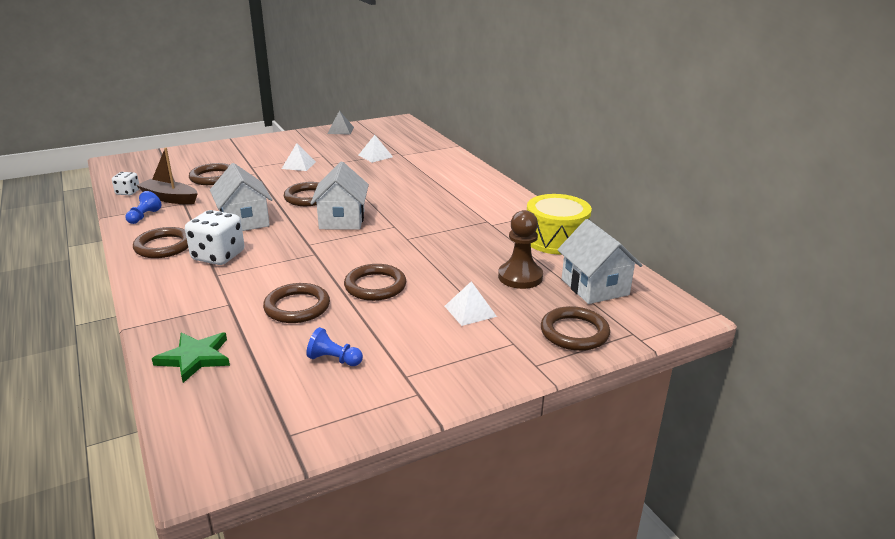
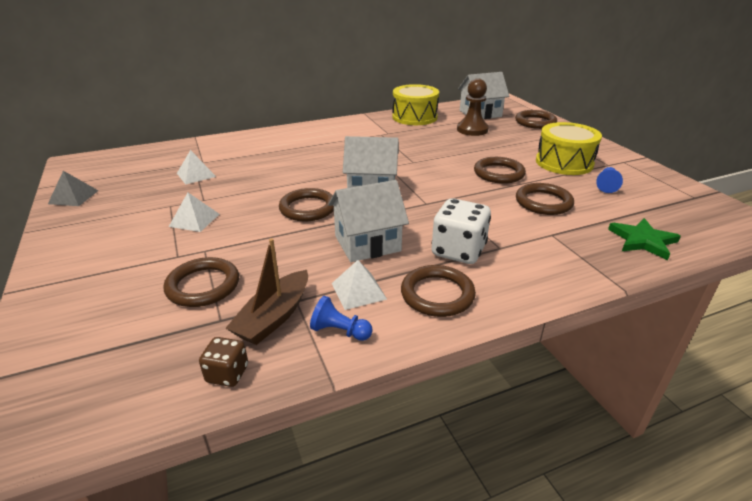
camera: 85 degrees left, 5 degrees up
(128, 192) = (227, 374): white dice -> brown dice
(409, 337) = (564, 163): none -> yellow drum
(470, 311) = (522, 145): white pyramid -> white pyramid (358, 291)

